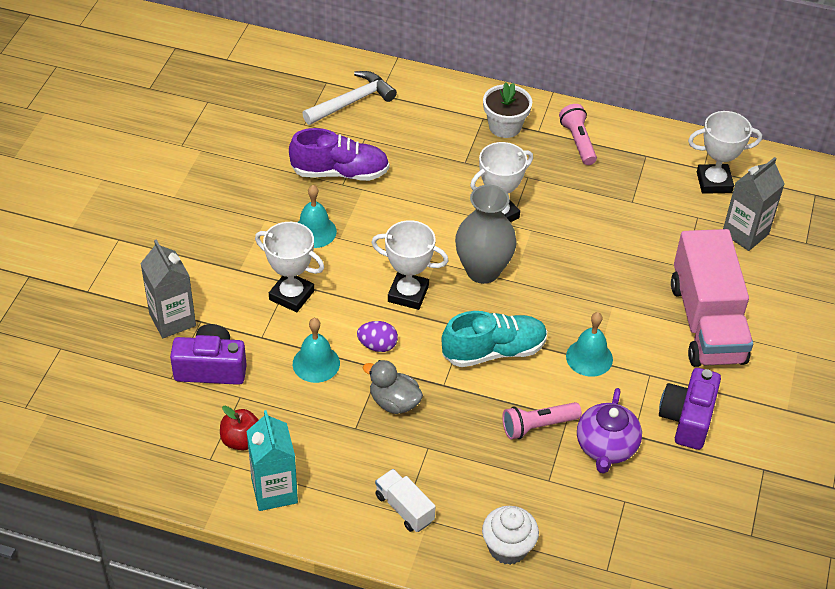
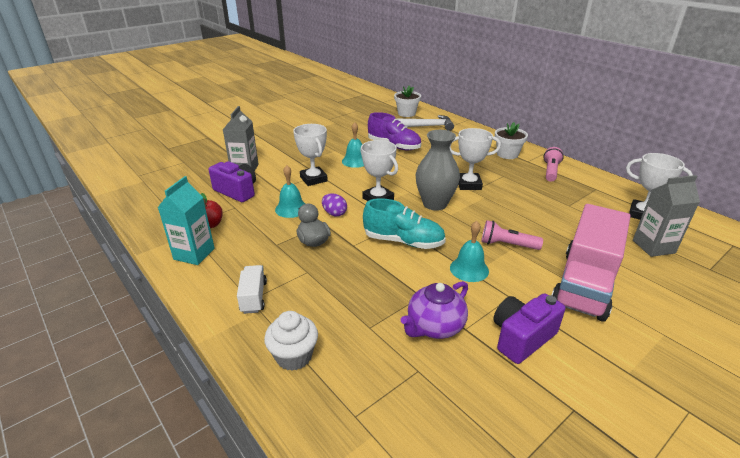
camera: 35 degrees right, 15 degrees down
(293, 79) = (406, 113): none -> white flower pot
(538, 426) = (393, 291): pink flashlight -> pink flashlight (507, 245)

